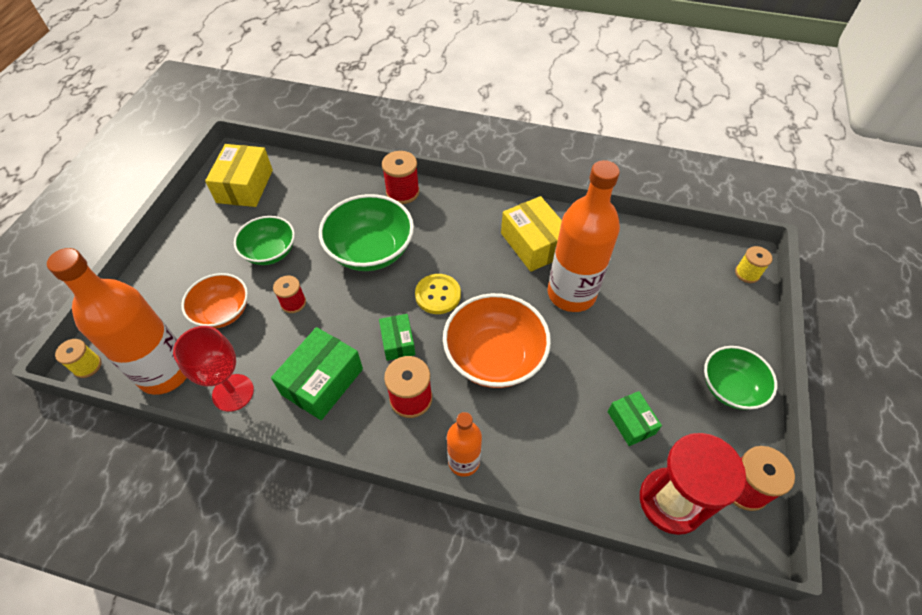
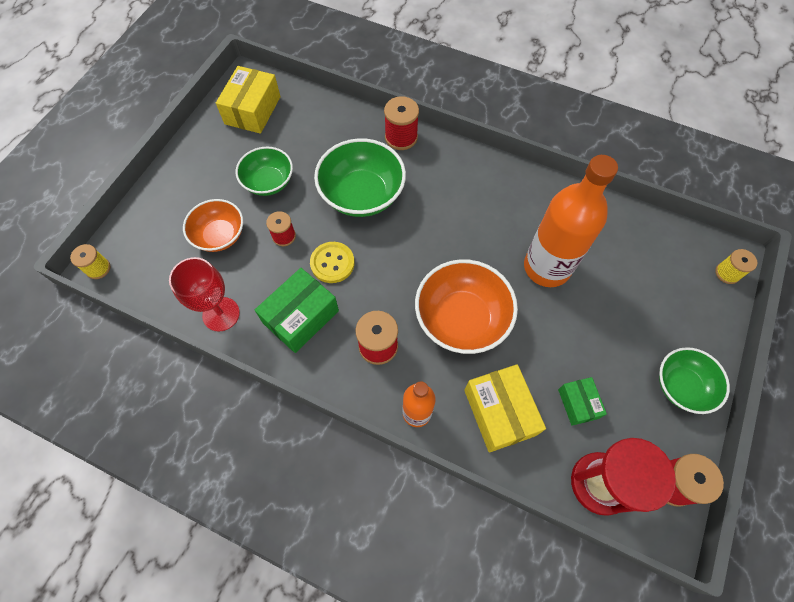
camera: 10 degrees right, 10 degrees up
(165, 372) = (164, 285): orange bottle -> none
(398, 342) = (374, 290): green box -> none
(438, 295) = (418, 249): yellow button -> yellow button (332, 263)
(533, 244) = (519, 210): yellow box -> yellow box (499, 412)

